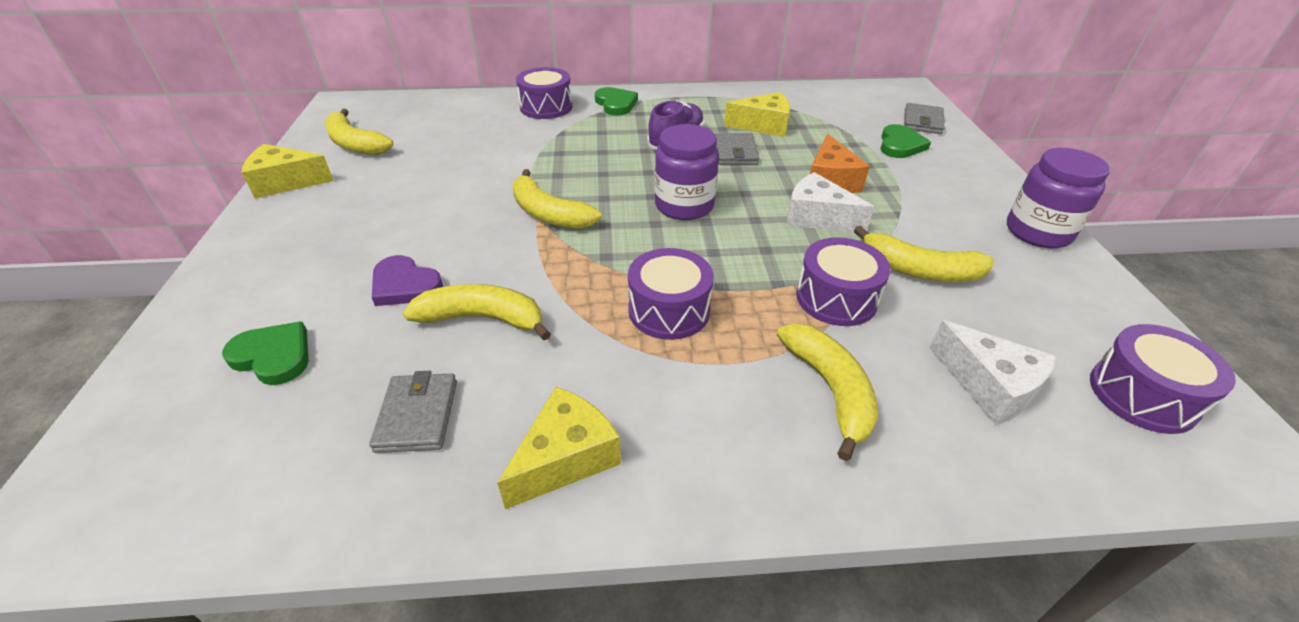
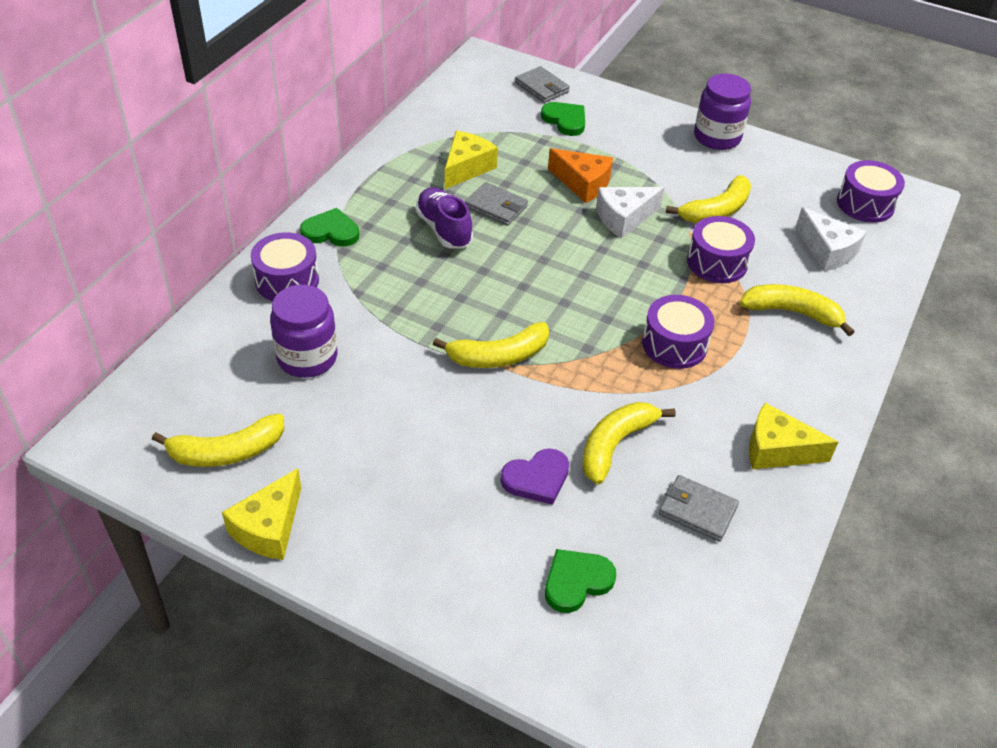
camera: 60 degrees left, 5 degrees up
(566, 458) = (777, 450): yellow cheese -> yellow cheese turned 60 degrees counterclockwise
(684, 206) = (552, 275): purple jar -> purple jar (307, 358)
(989, 386) = (827, 251): white cheese -> white cheese turned 60 degrees clockwise

